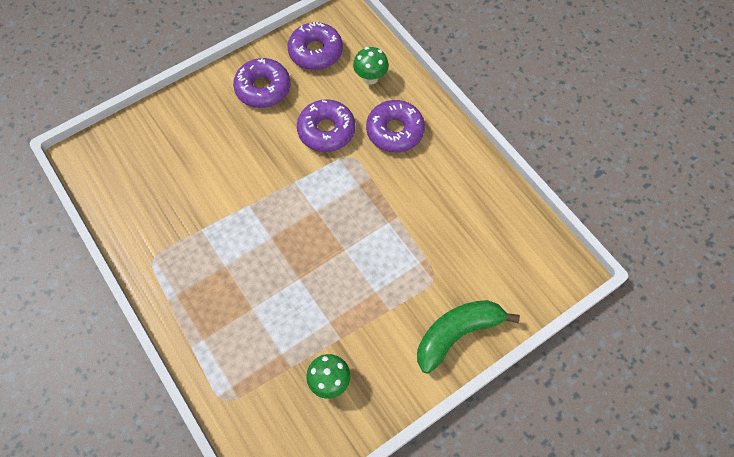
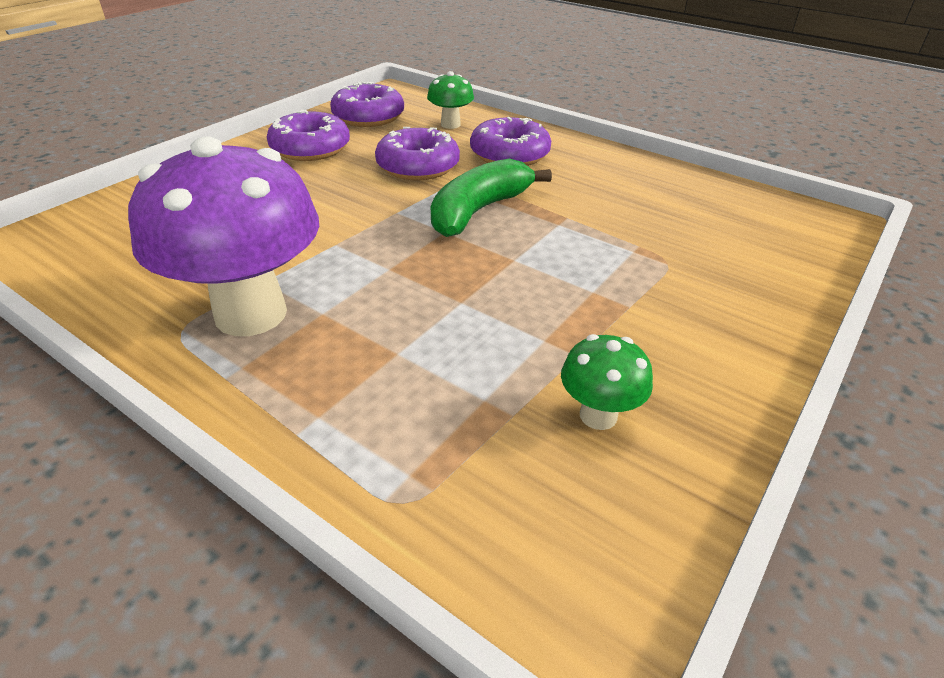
camera: 20 degrees left, 25 degrees down
(189, 255) = (251, 314): none -> purple mushroom
(457, 334) = (752, 309): green banana -> green banana (479, 211)

